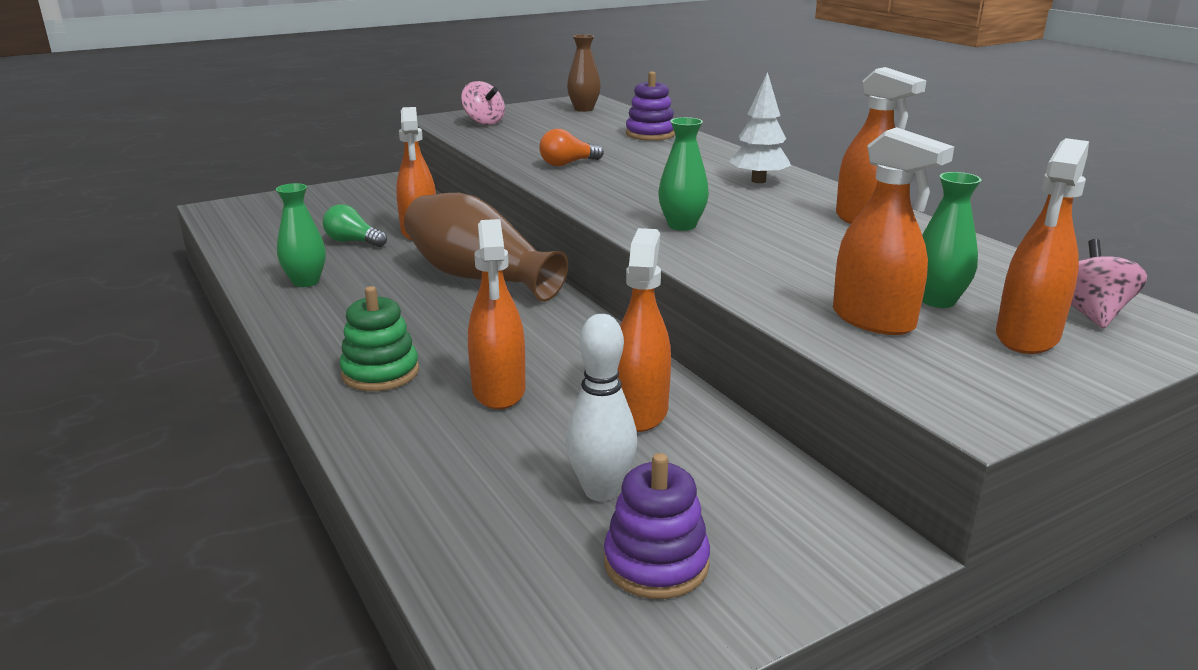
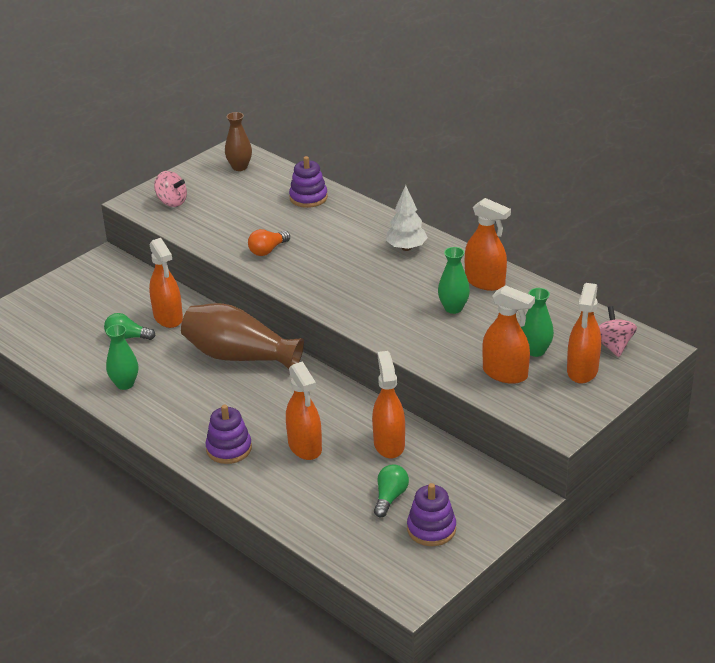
camera: 15 degrees left, 10 degrees up
(380, 373) = (229, 449): green stacking toy -> purple stacking toy
(601, 490) = (390, 497): white bowling pin -> green light bulb
(682, 225) = (375, 309): green vase -> green vase (453, 308)

